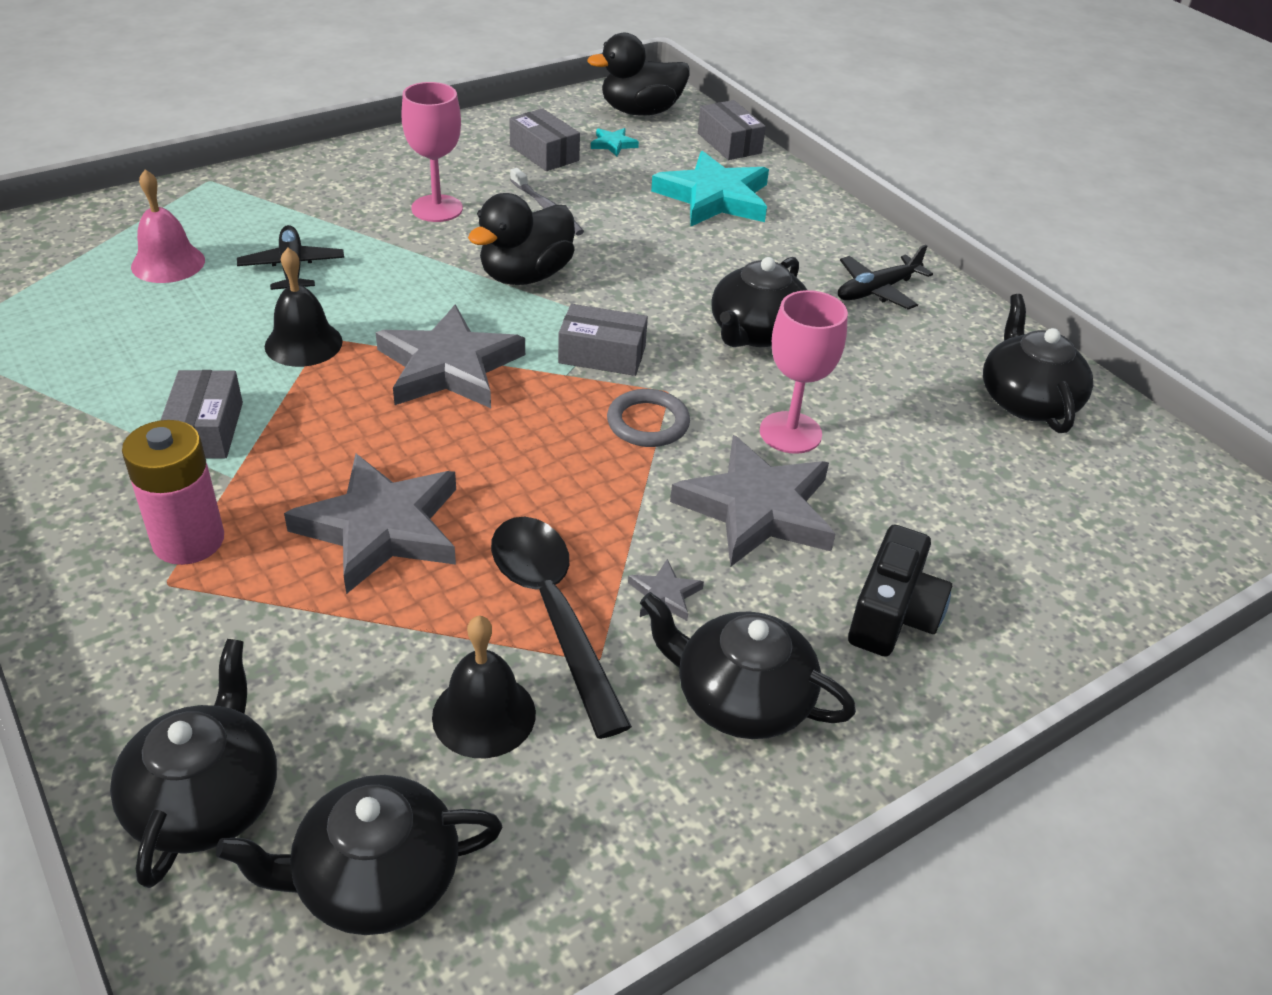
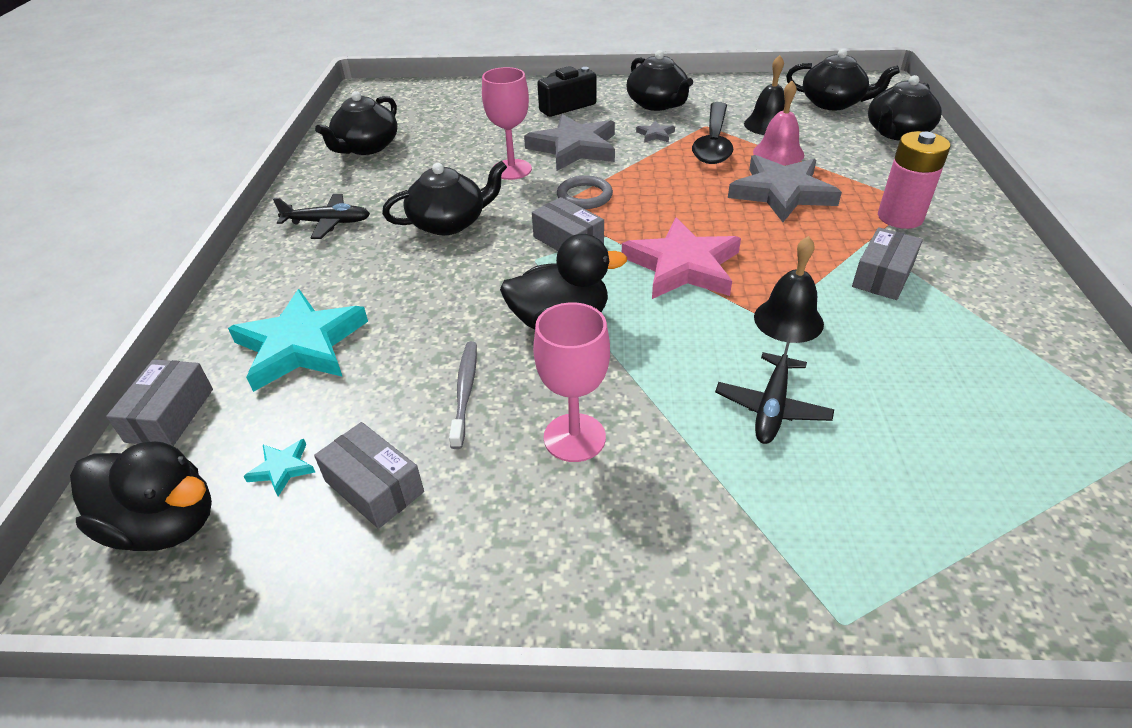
camera: 140 degrees left, 0 degrees up
(168, 263) = (910, 465): pink bell -> pink bell (778, 153)
(449, 366) = (683, 266): grey star -> pink star
(544, 153) = (374, 487): grey box -> grey box turned 45 degrees counterclockwise

